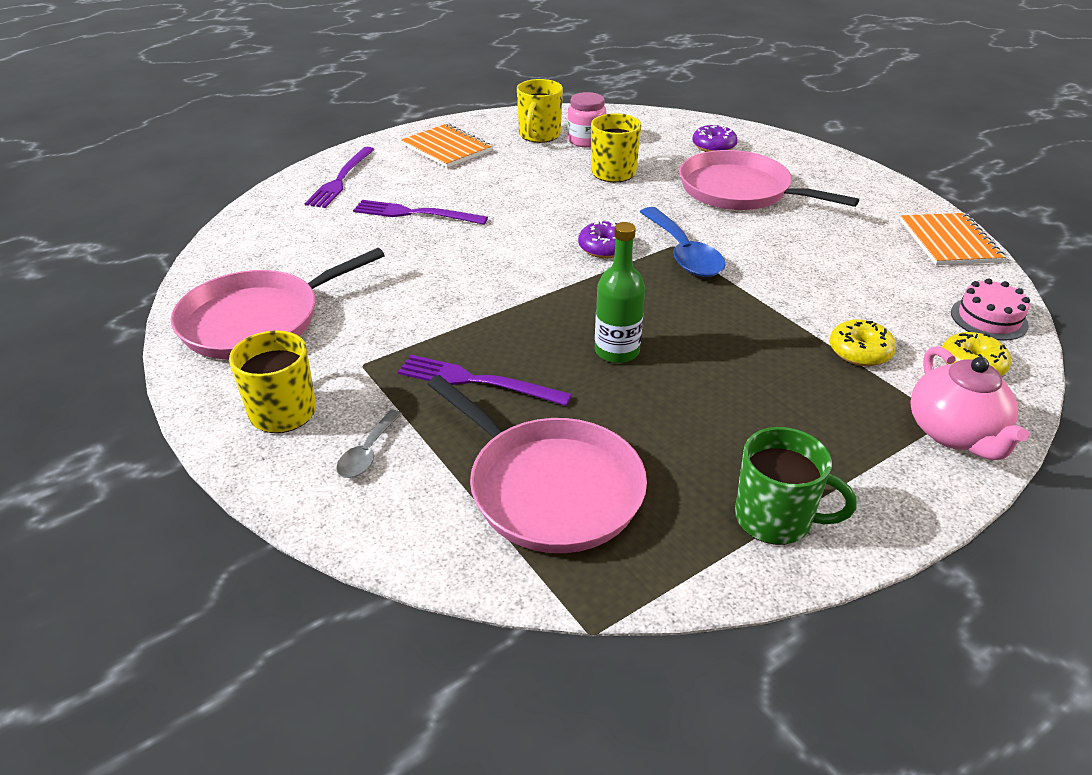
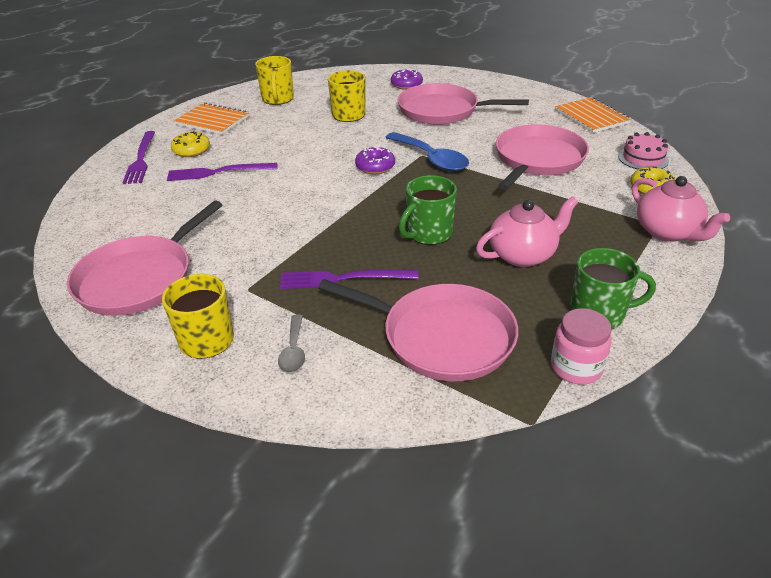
camera: 20 degrees left, 0 degrees up
(586, 140) = (315, 97): pink jar -> pink jar (576, 367)
(617, 351) = (428, 234): green bottle -> green mug
(723, 411) = (523, 255): none -> pink teapot
(829, 285) = (537, 159): none -> pink pan
(860, 351) = (582, 196): yellow donut -> yellow donut (191, 150)

